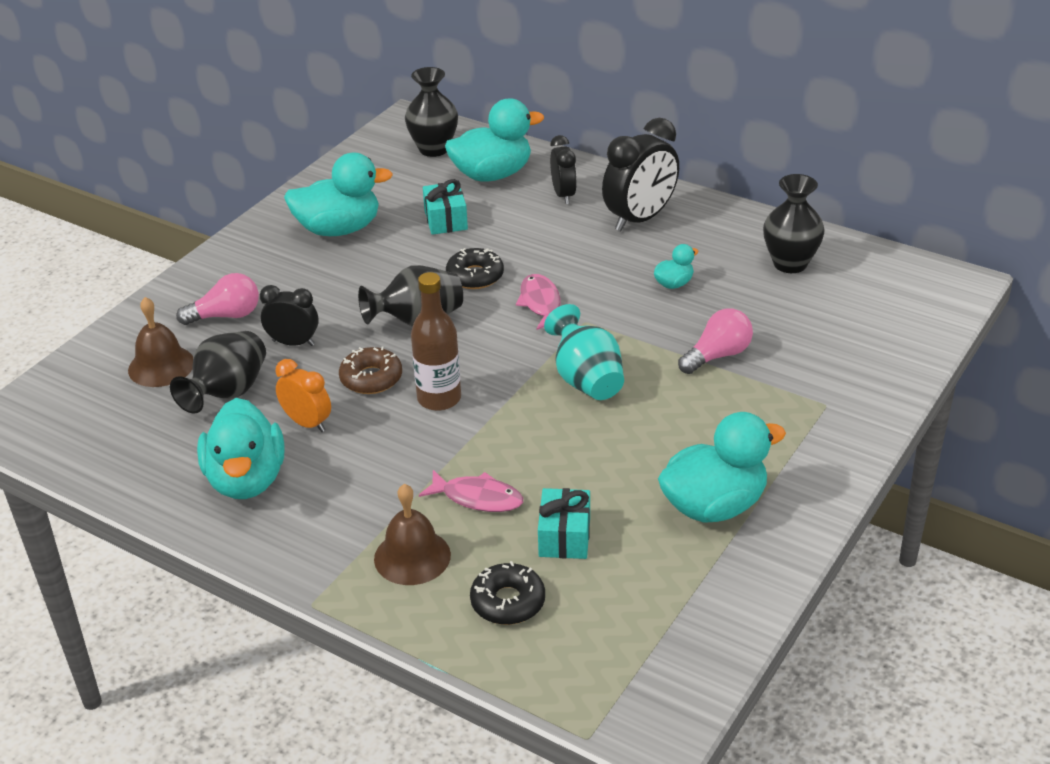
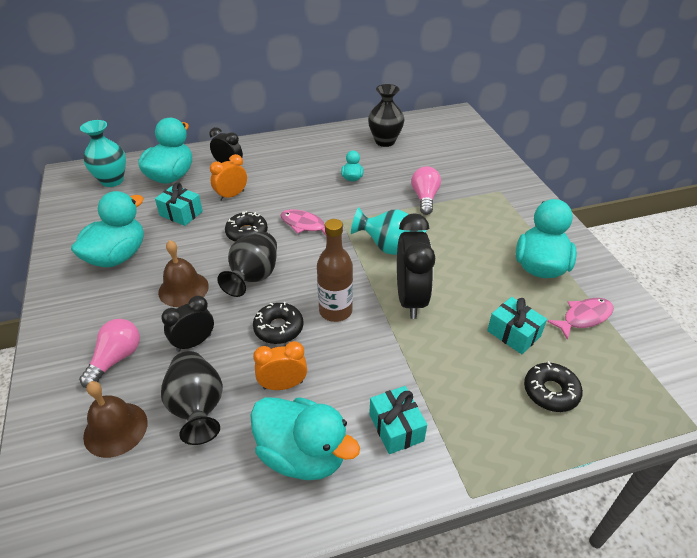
camera: 50 degrees left, 5 degrees up
(338, 518) = (396, 427): none -> turquoise gift
(371, 378) = (278, 328): brown donut -> black donut
(412, 557) = (470, 412): brown bell -> brown bell (183, 289)
(433, 149) = (112, 180): black vase -> turquoise vase
(478, 498) = (444, 349): pink fish -> pink fish (584, 317)
(518, 229) = (231, 195): none -> orange clock
(640, 219) = (286, 157): black clock -> black clock (410, 299)

